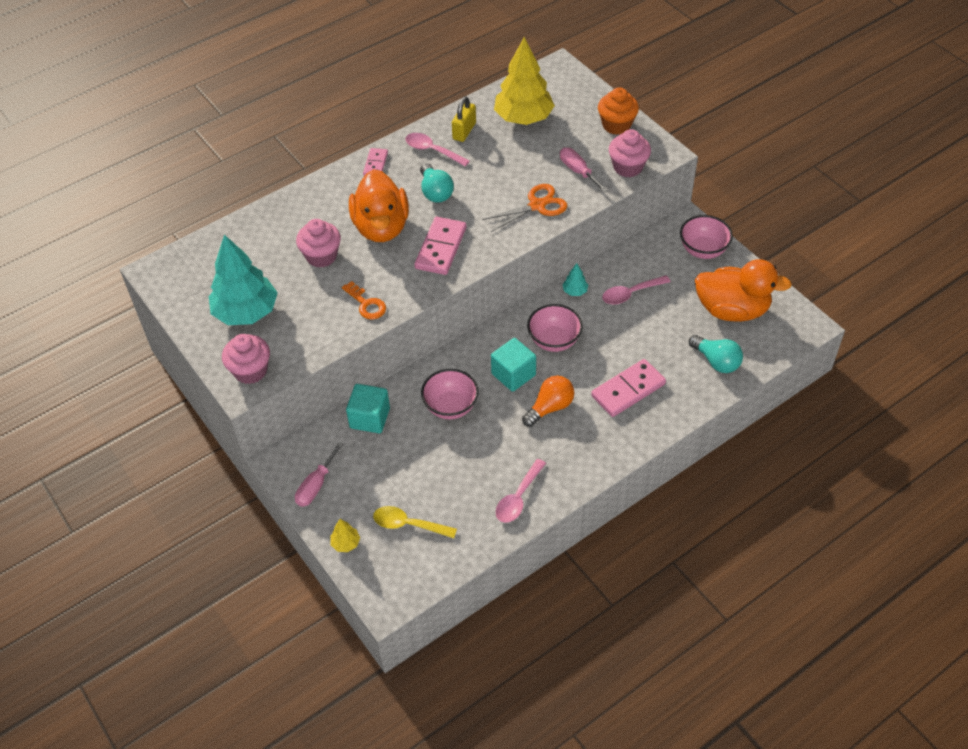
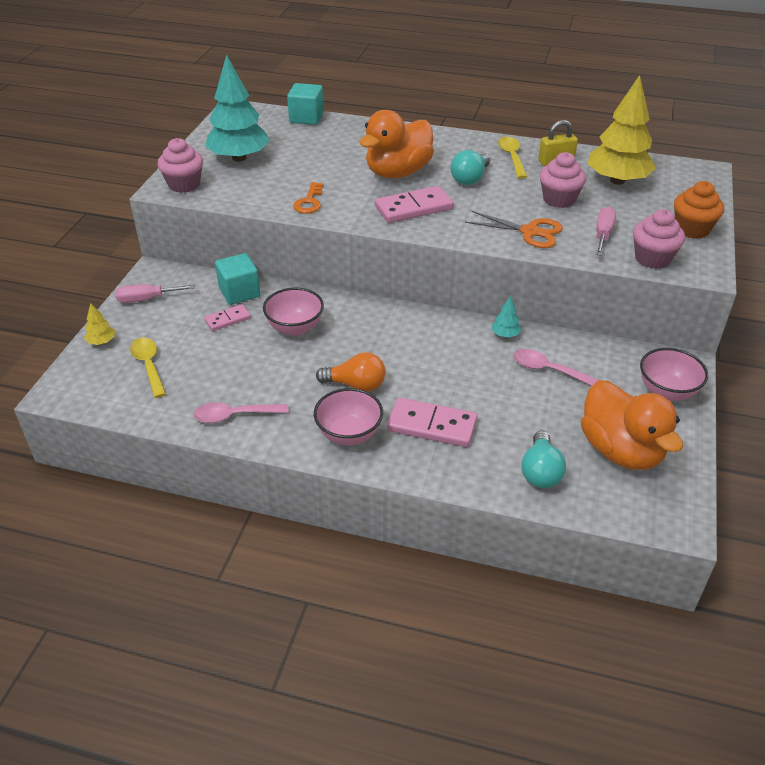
camera: 50 degrees right, 10 degrees down
(321, 256) = (333, 162): pink cupcake -> pink cupcake (559, 199)
(375, 164) = (459, 141): pink domino -> pink domino (227, 319)
(432, 150) = (511, 157): pink spoon -> yellow spoon
(513, 374) = (368, 345): turquoise cube -> turquoise cube (306, 118)
(554, 341) = (434, 350): pink bowl -> pink bowl (349, 434)

